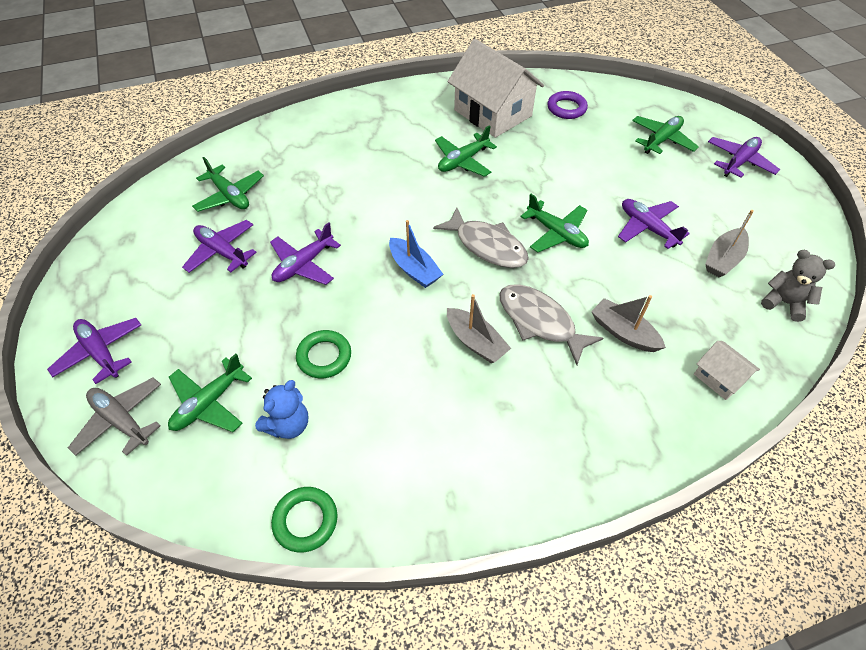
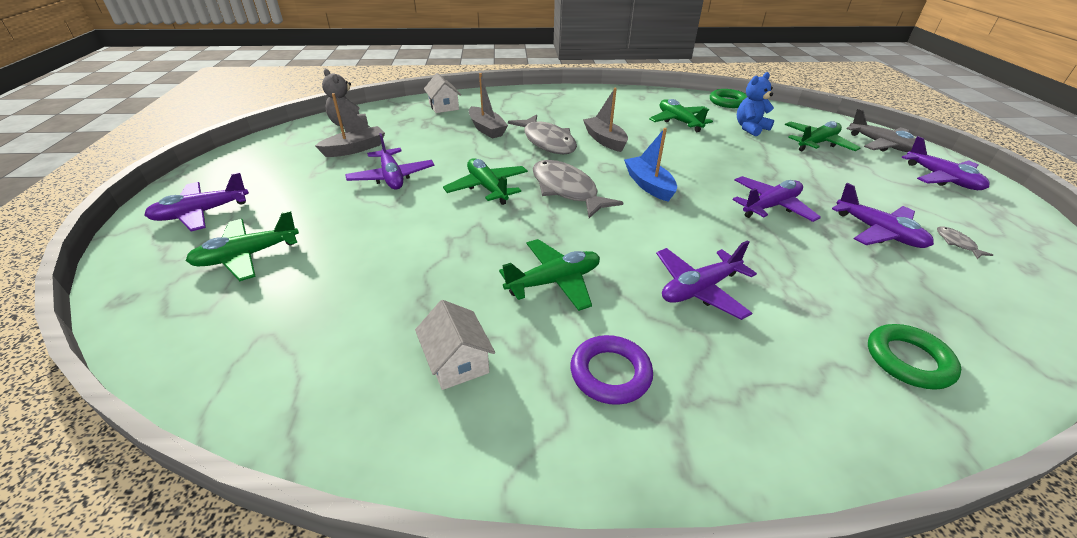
camera: 165 degrees left, 15 degrees down
(163, 253) = (957, 243): none -> grey fish
(230, 196) = (918, 297): green plane -> green plane (679, 121)
(324, 357) = (731, 150): green ring -> green ring (908, 360)
(371, 174) = (699, 289): none -> purple plane
(492, 113) = (457, 361): white house -> white house, size x0.46
(566, 108) = (317, 341): purple ring -> purple ring (610, 373)

